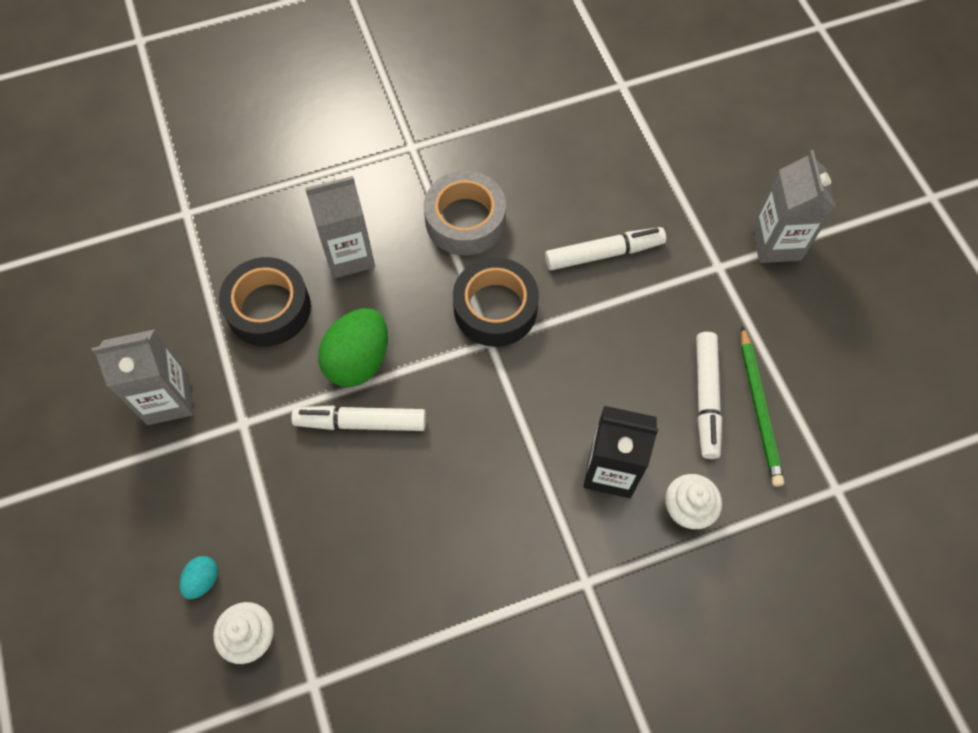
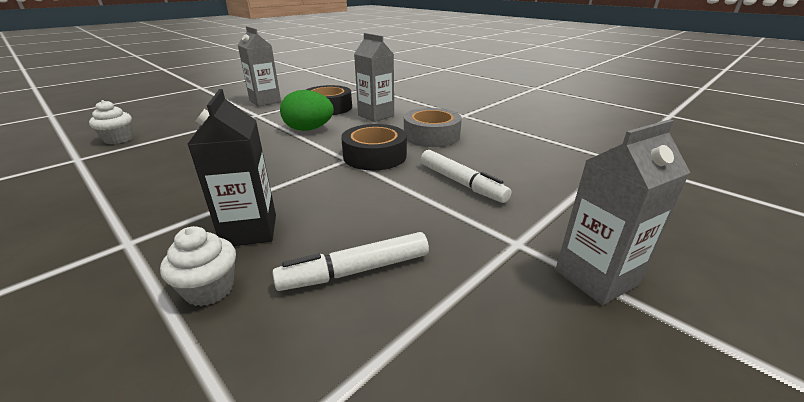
camera: 65 degrees right, 35 degrees down
(203, 580) = (159, 124): turquoise egg -> none
(361, 422) = (266, 137): white marker -> none
(759, 408) = (364, 319): green pencil -> none

